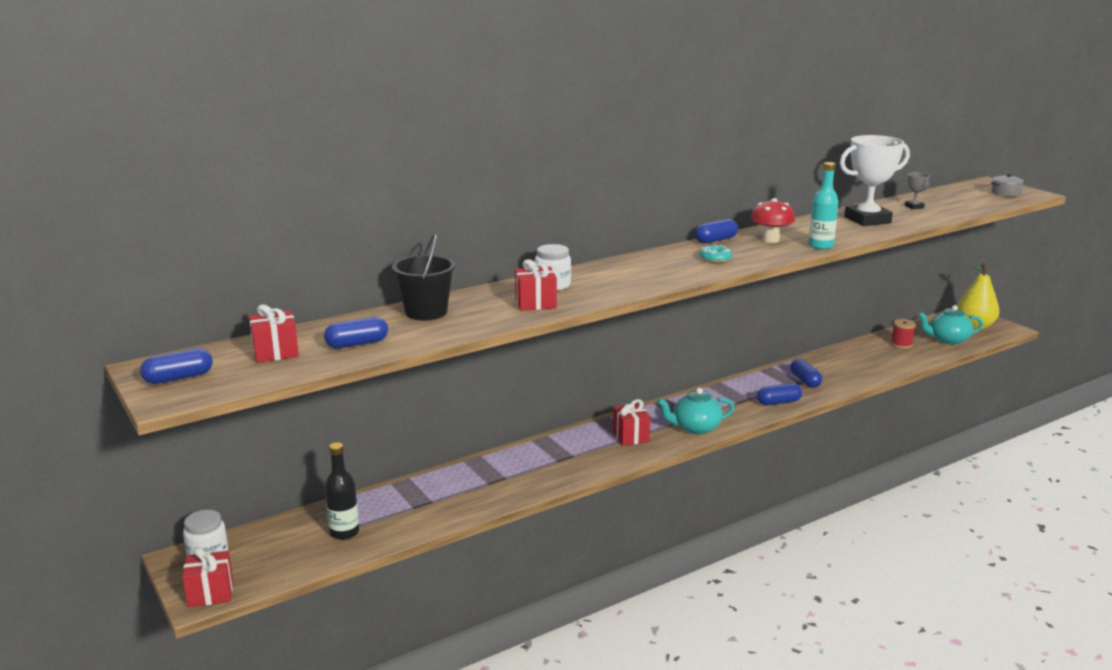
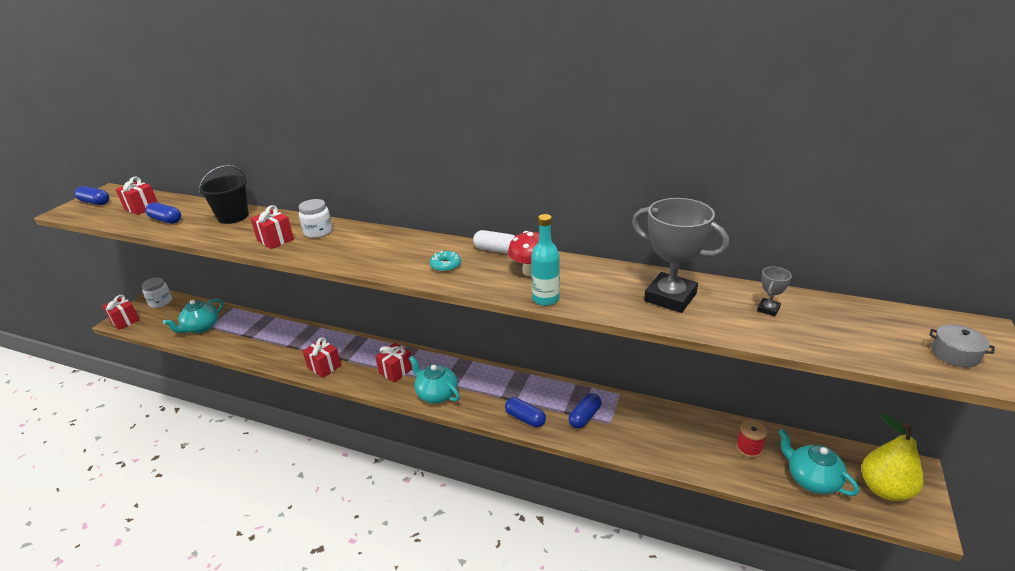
camera: 55 degrees right, 10 degrees up
(344, 532) = (201, 327): black bottle -> turquoise teapot
(566, 471) = (324, 366): none -> red gift
(716, 240) = (496, 250): blue capsule -> white capsule
(867, 220) = (670, 297): white trophy -> grey trophy

